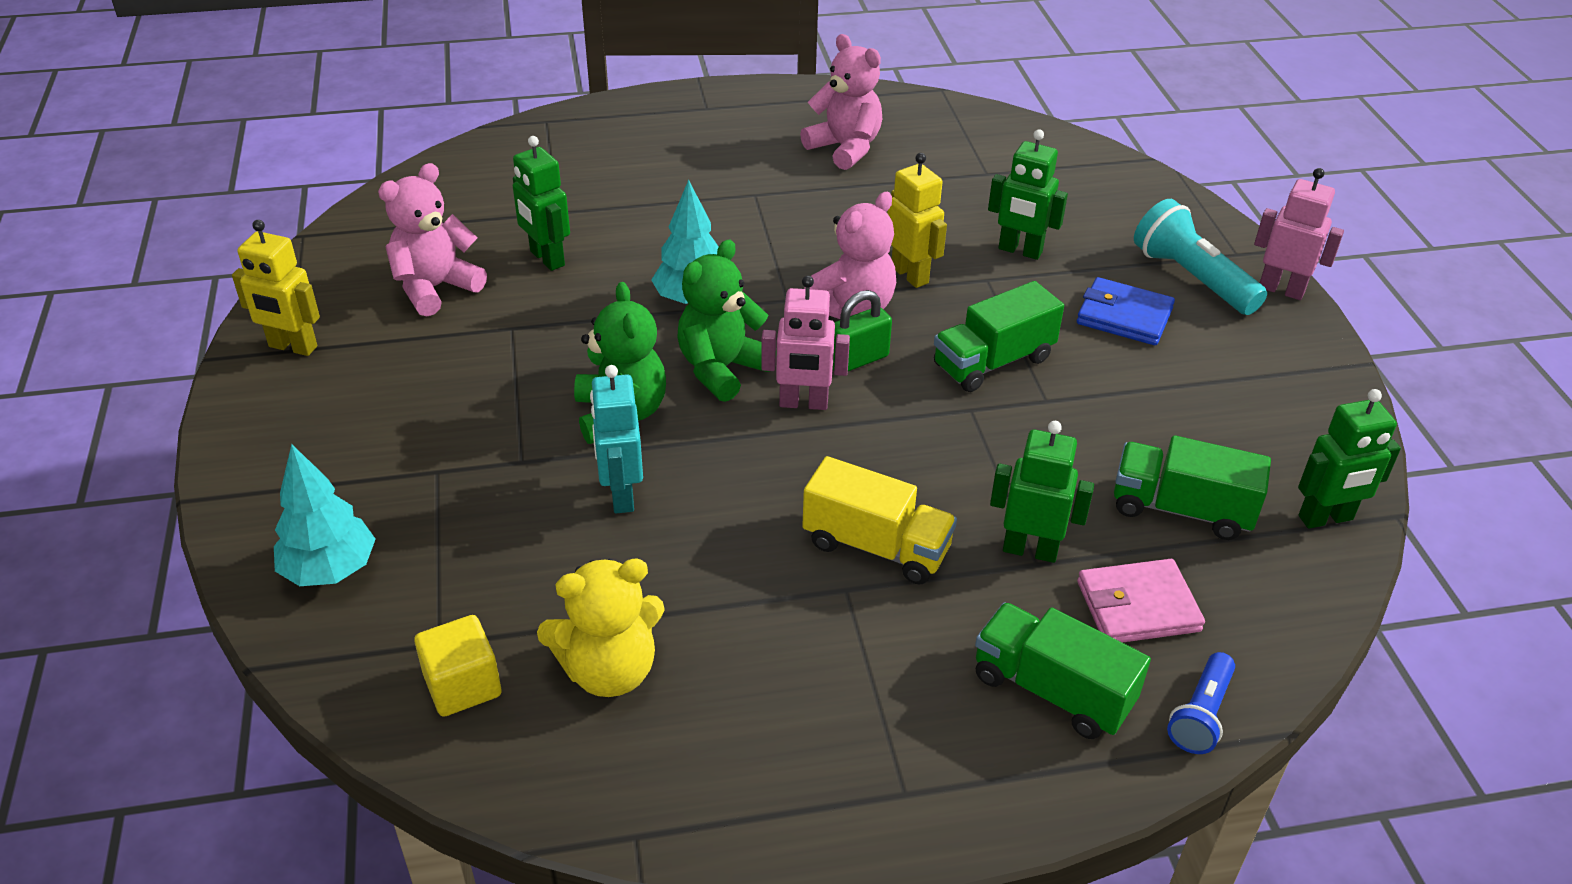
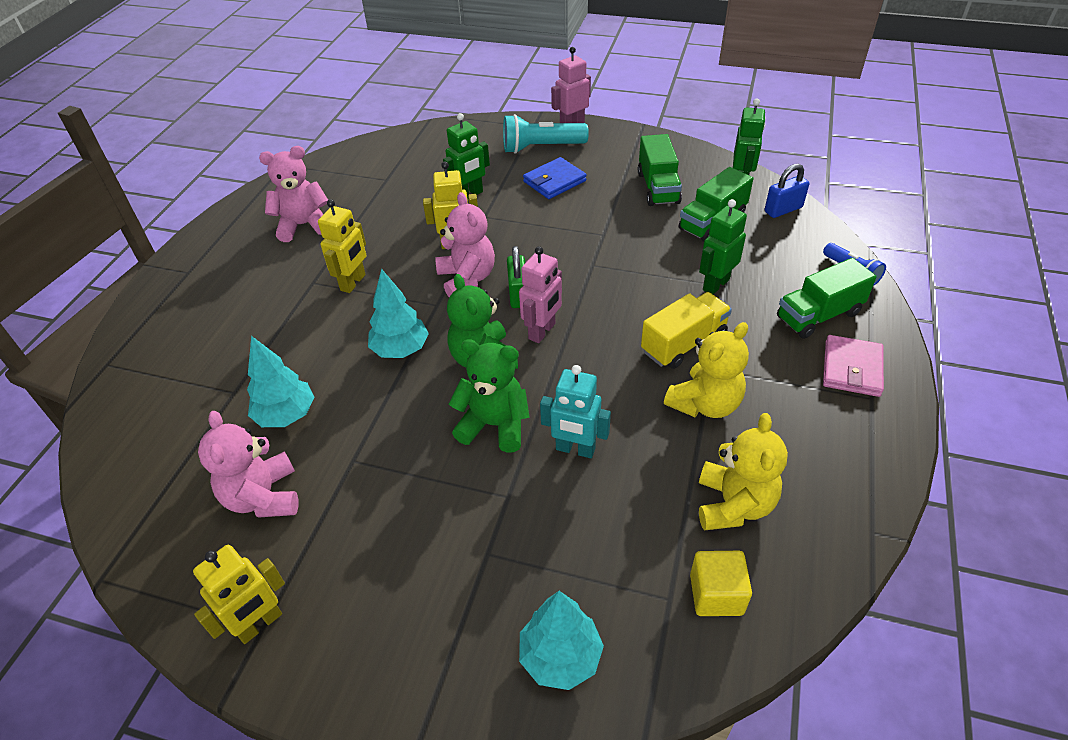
camera: 60 degrees left, 5 degrees up
(546, 258) = (286, 415): green robot -> turquoise tree
(772, 598) = (705, 404): none -> yellow teddy bear
(776, 223) = (353, 283): none -> yellow robot
(993, 362) = (558, 241): green truck -> green truck (658, 188)
(1137, 606) = (772, 263): pink wallet -> pink wallet (851, 369)
(1296, 589) = (783, 209): none -> blue padlock

